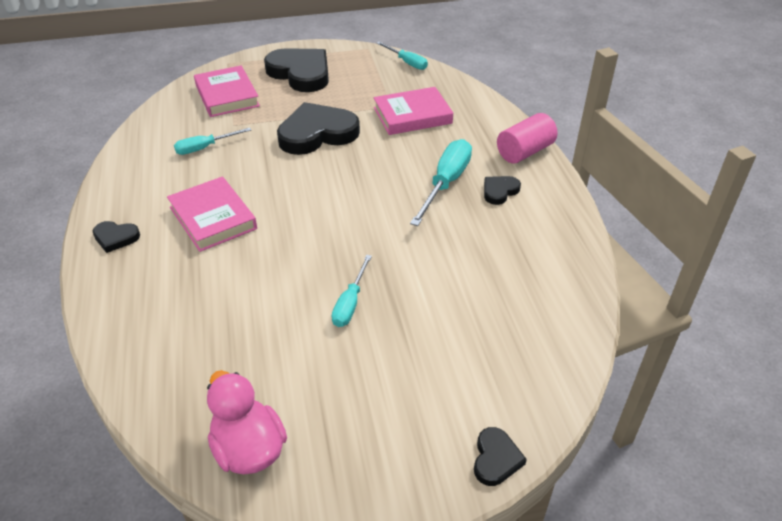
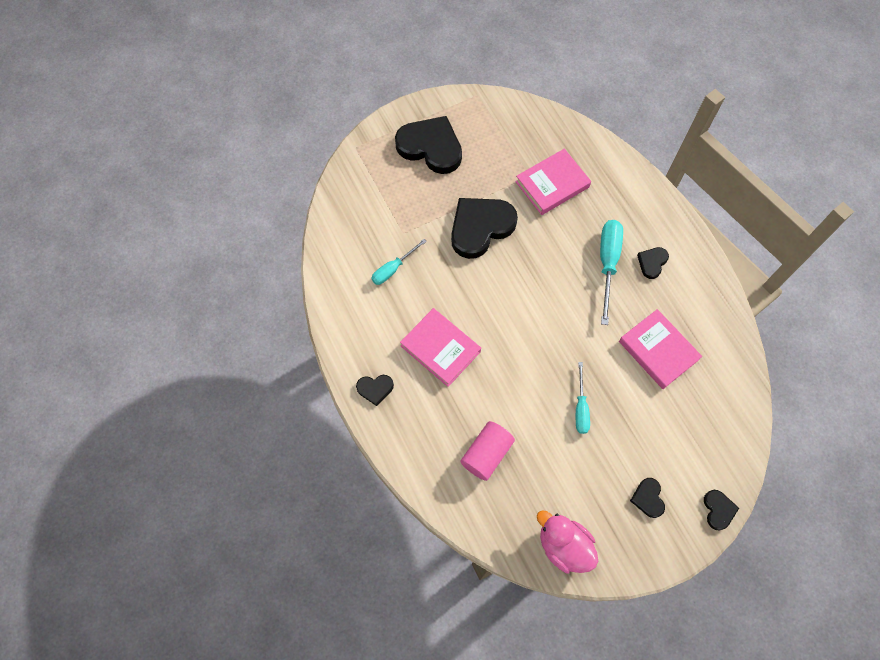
camera: 15 degrees left, 25 degrees up
(227, 95) = (378, 195): pink book -> pink book (658, 350)
(396, 420) = (648, 498): none -> black heart
(407, 62) = (521, 109): turquoise screwdriver -> none
(524, 152) = (658, 210): pink cylinder -> pink cylinder (486, 454)

